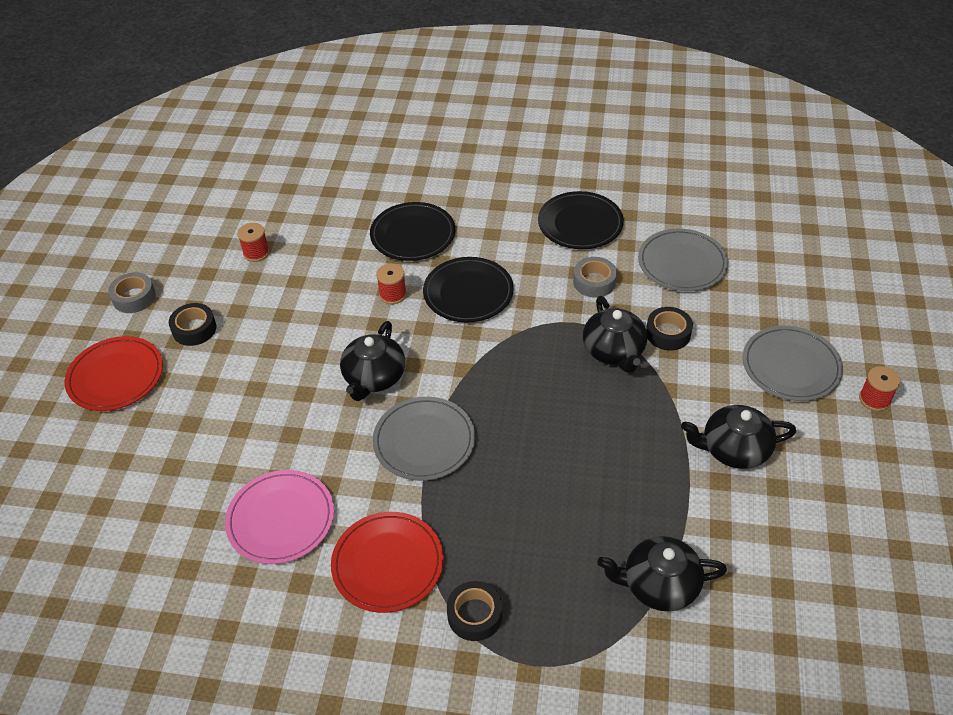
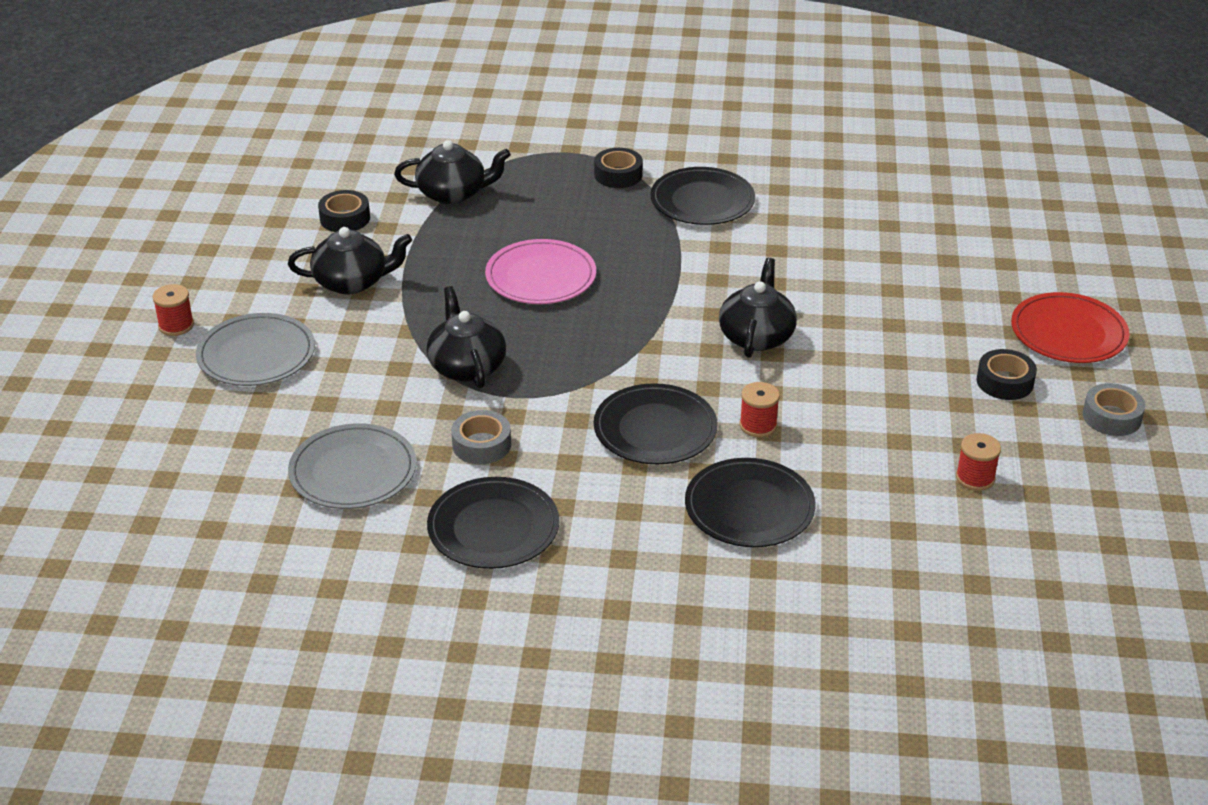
camera: 175 degrees right, 10 degrees down
(281, 519) = (815, 226): pink plate -> pink plate (541, 277)
(387, 564) = (702, 201): red plate -> black plate
(424, 441) = (685, 283): grey plate -> none
(668, 333) = (395, 386): black tape -> black tape (345, 218)

